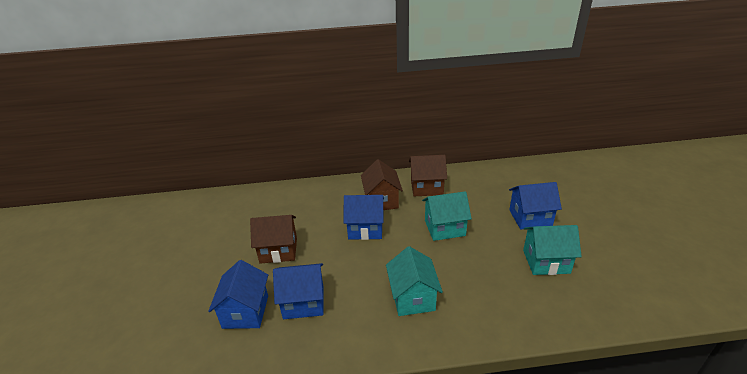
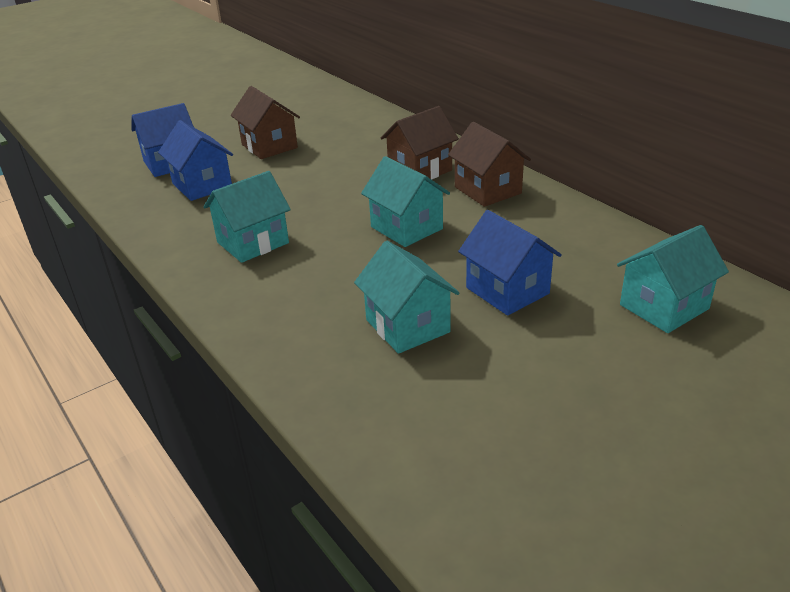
camera: 60 degrees right, 0 degrees up
(365, 229) = (352, 178): blue house -> none
(566, 182) = (664, 307): none -> turquoise house

